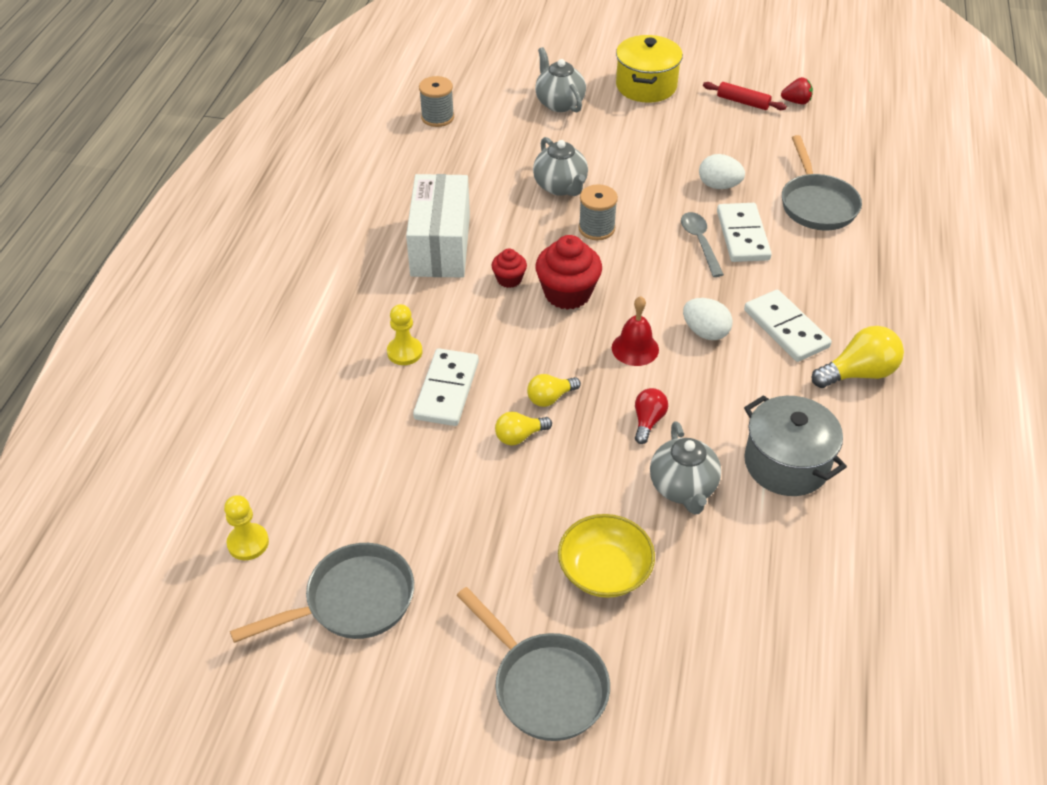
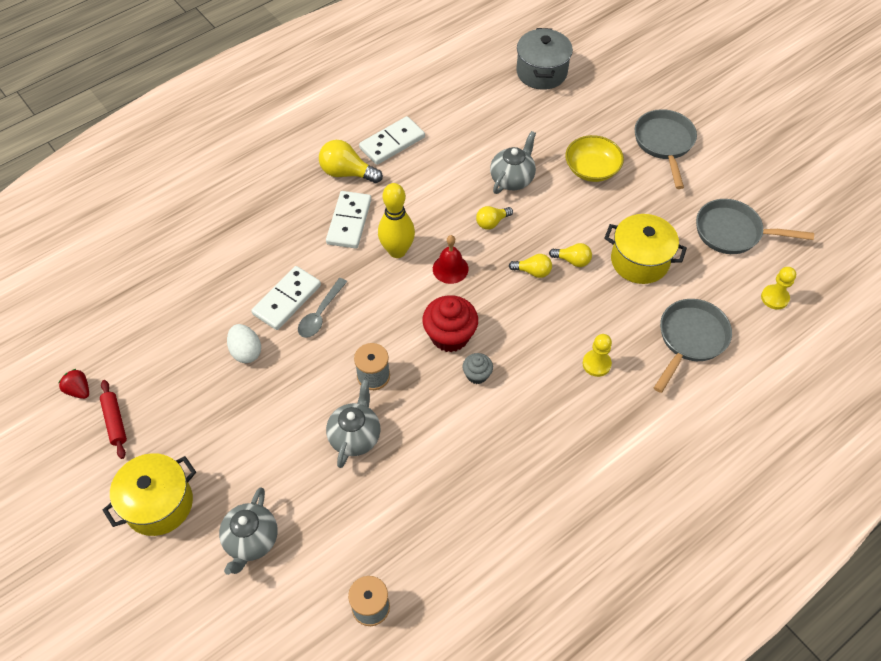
camera: 140 degrees left, 10 degrees up
(441, 245) = (498, 441): white box -> none
(443, 485) = (639, 261): none -> yellow pot
(446, 390) = (591, 318): white domino -> white domino (392, 143)
(509, 279) = (477, 375): red cupcake -> grey cupcake
(648, 421) = (492, 222): red light bulb -> yellow light bulb
(705, 332) = (397, 251): white egg -> yellow bowling pin
(786, 464) = (446, 157): grey pot -> grey pot (541, 72)
(816, 204) = (207, 289): grey pan -> grey pan (690, 339)

